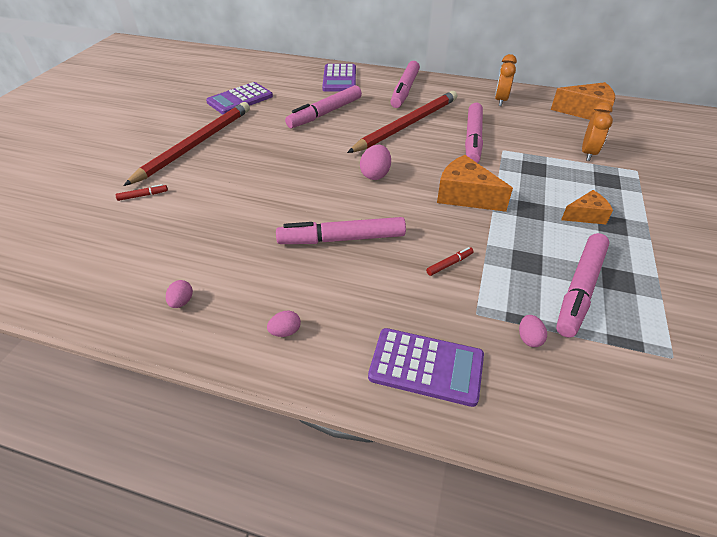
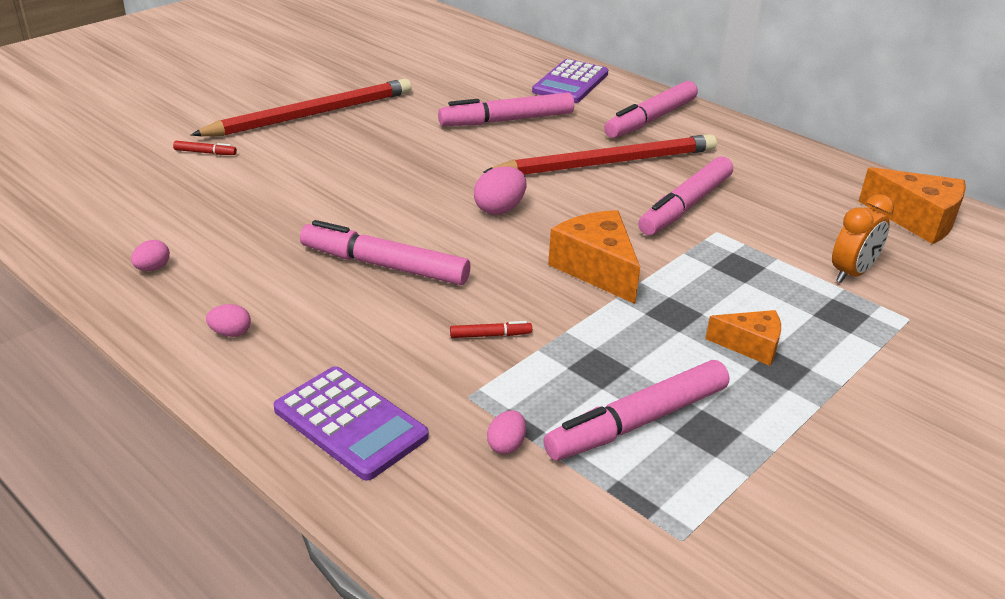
camera: 25 degrees right, 10 degrees down
(240, 99) = (412, 76): purple calculator -> none
(500, 100) = (787, 169): orange clock -> none

